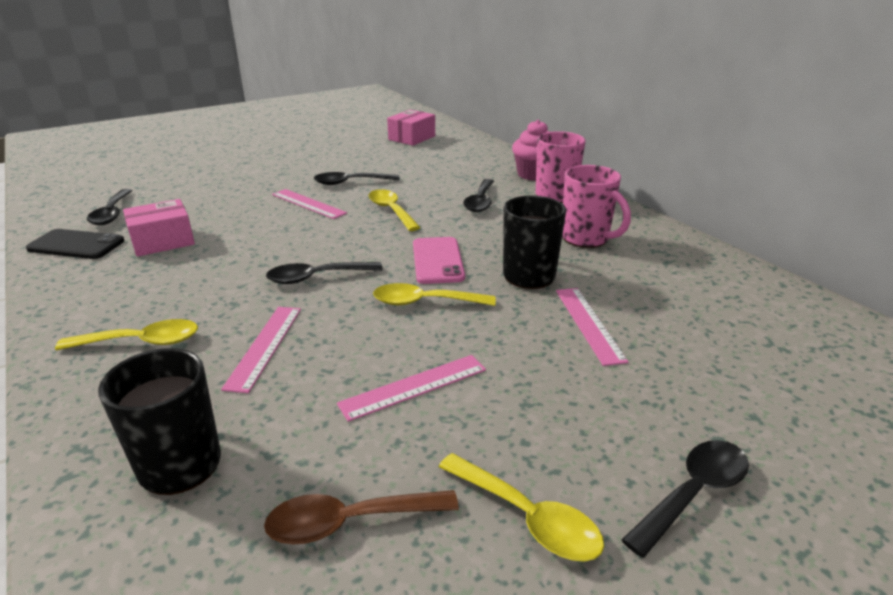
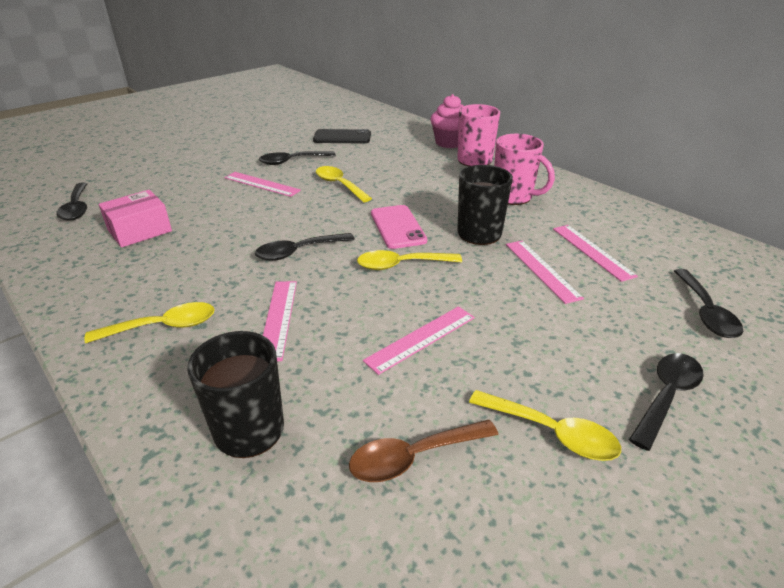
camera: 10 degrees left, 5 degrees up
(76, 245) = (56, 241): black phone -> black phone (342, 137)
(411, 138) = (330, 115): pink box -> none
(480, 202) = (413, 171): black spoon -> black spoon (706, 312)
(660, 308) = (592, 251): none -> pink ruler

